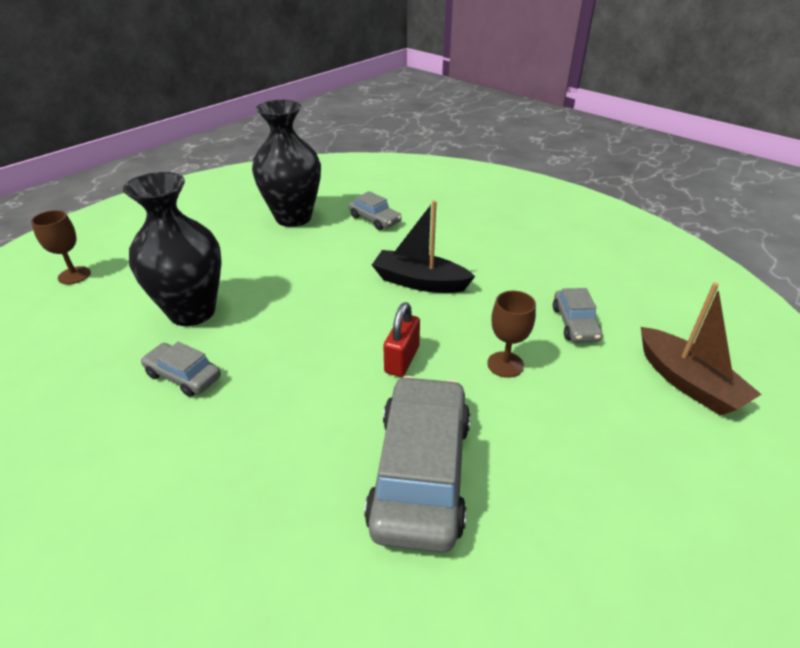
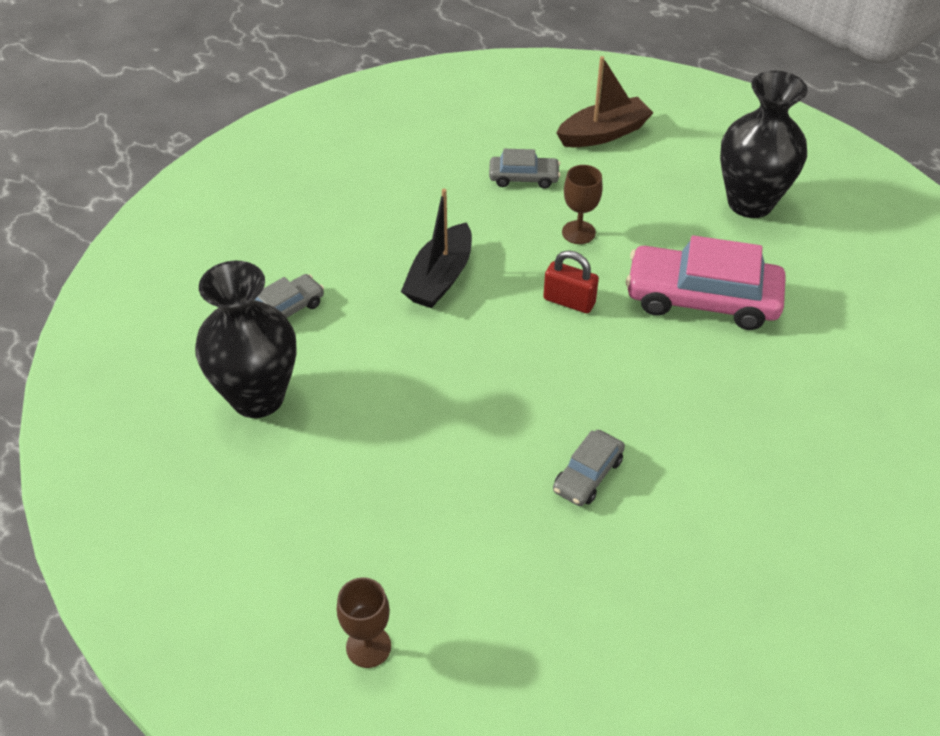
camera: 85 degrees left, 10 degrees up
(192, 312) = (473, 485): black vase -> black vase (750, 203)
(421, 472) = (702, 299): grey car -> pink car

